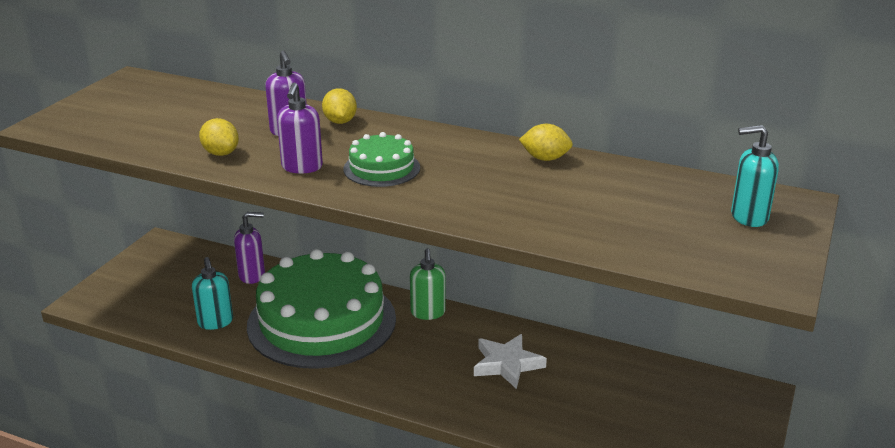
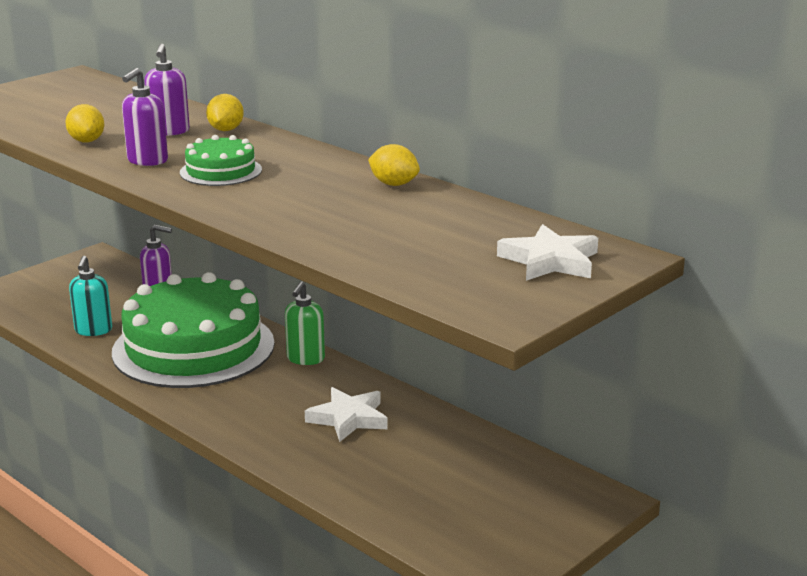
camera: 20 degrees right, 5 degrees down
(748, 217) = (550, 261): turquoise soap dispenser -> white star

